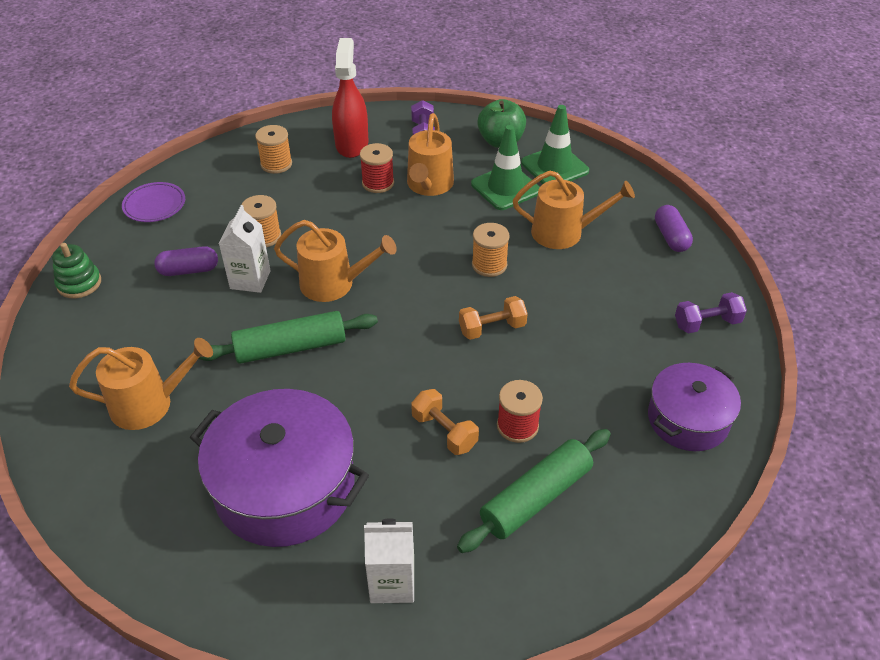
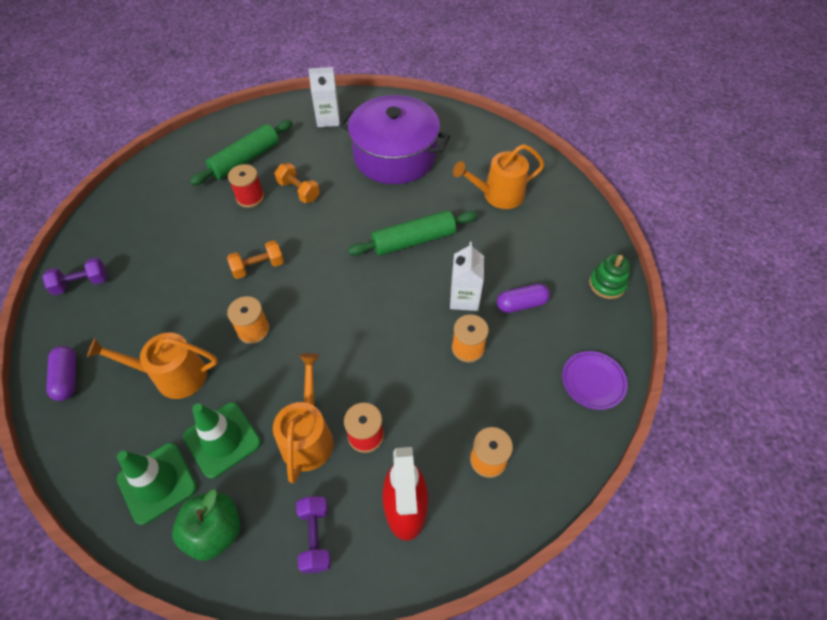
camera: 175 degrees right, 10 degrees up
(333, 284) = (391, 299): orange watering can -> none
(688, 419) = (133, 209): purple pot -> none

